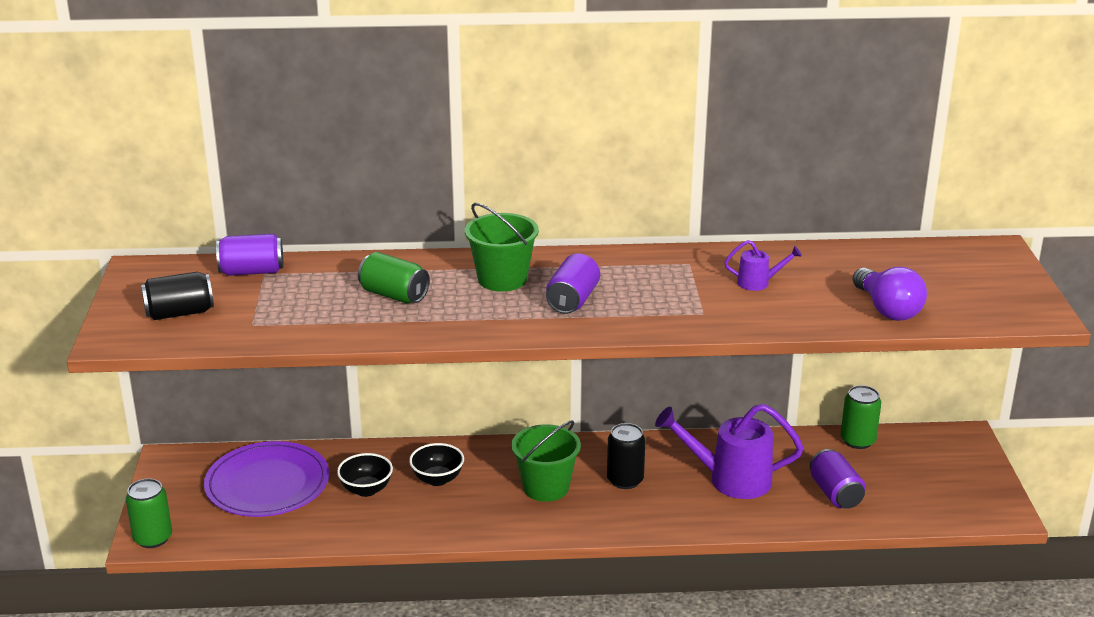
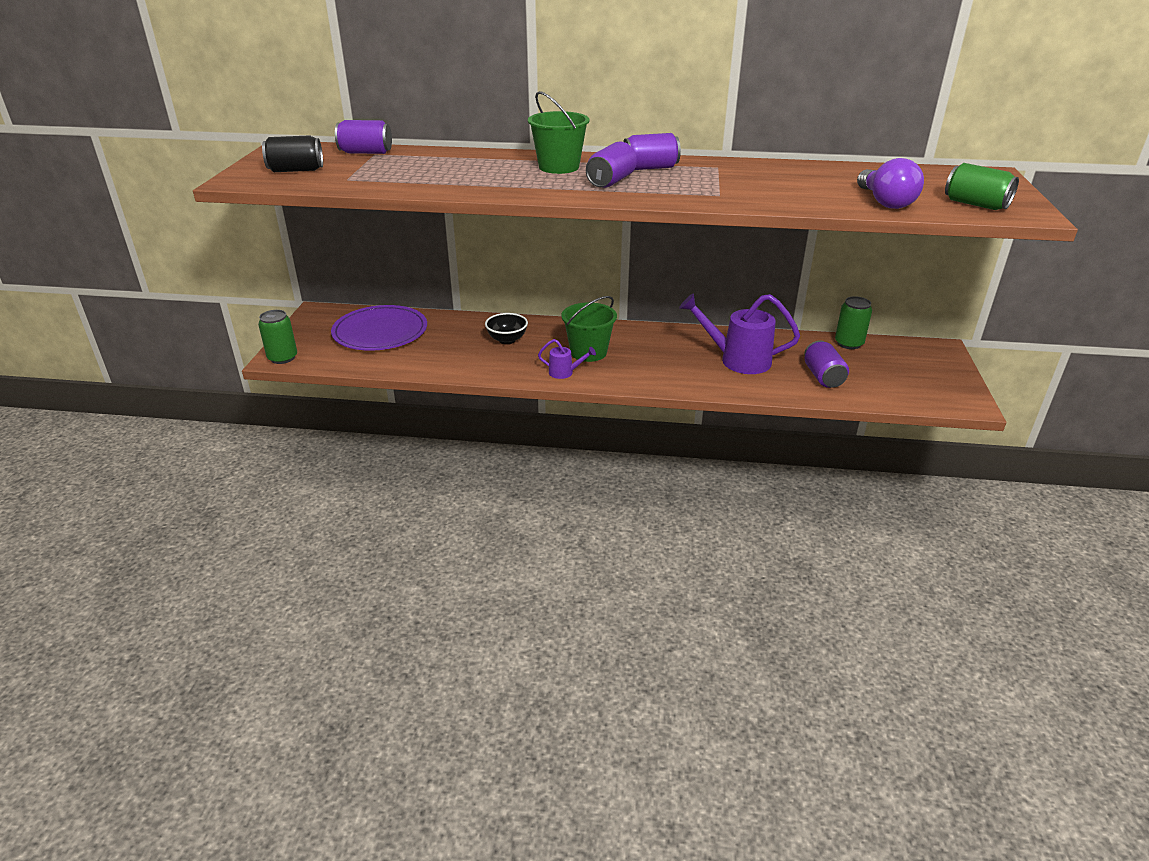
camera: 10 degrees right, 5 degrees up
(366, 489) = (451, 342): black bowl -> none
(394, 295) = (467, 170): green can -> green can (975, 204)
(611, 271) = (650, 168): none -> purple can
(625, 480) = (652, 353): black can -> none
(758, 283) = (773, 181): purple watering can -> purple watering can (564, 373)

